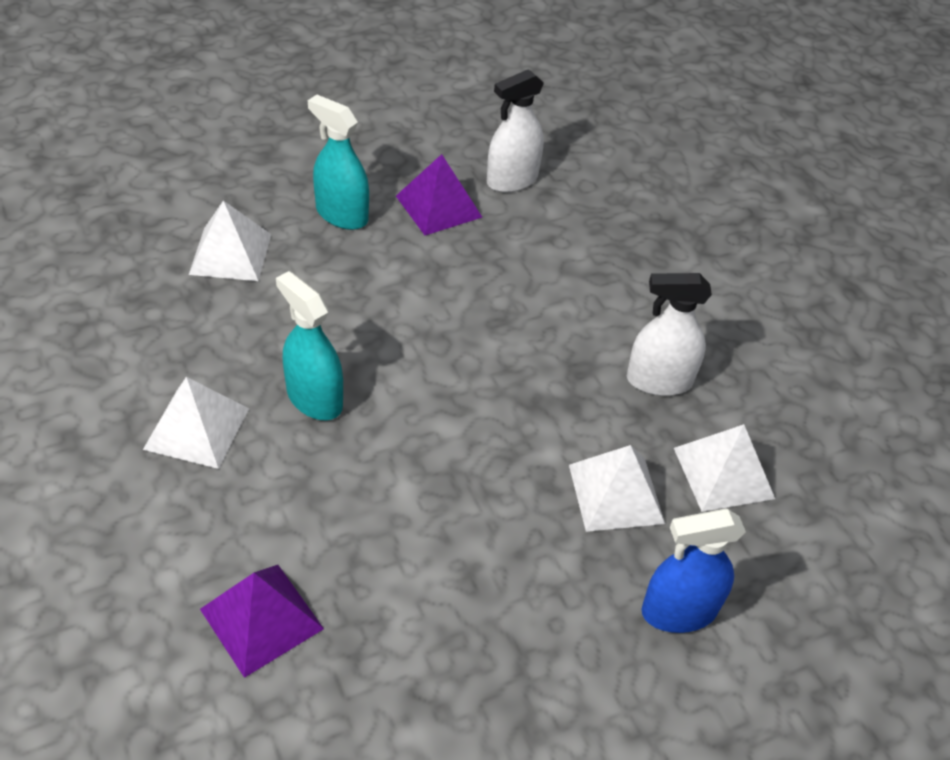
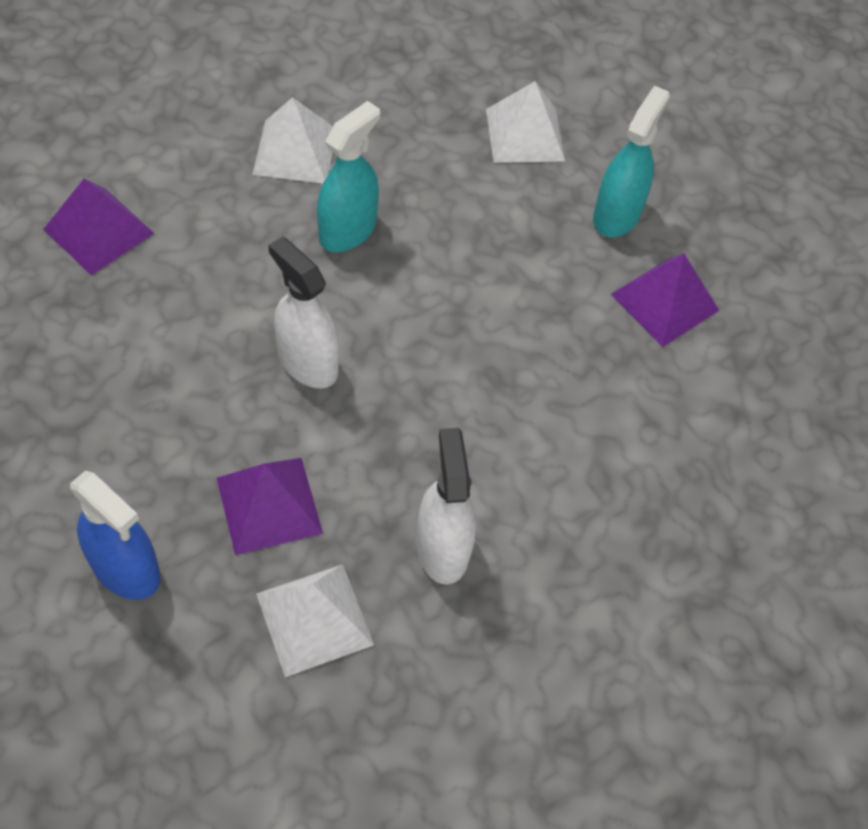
camera: 80 degrees right, 10 degrees up
(512, 180) = (743, 373): white spray bottle -> white spray bottle (307, 362)
(616, 493) = (269, 505): white pyramid -> purple pyramid
(679, 611) = (126, 569): blue spray bottle -> blue spray bottle turned 150 degrees clockwise

